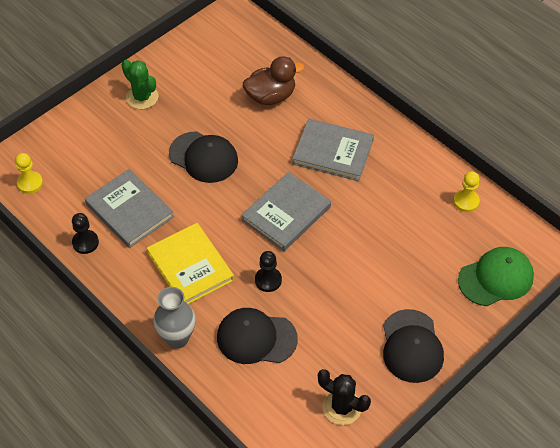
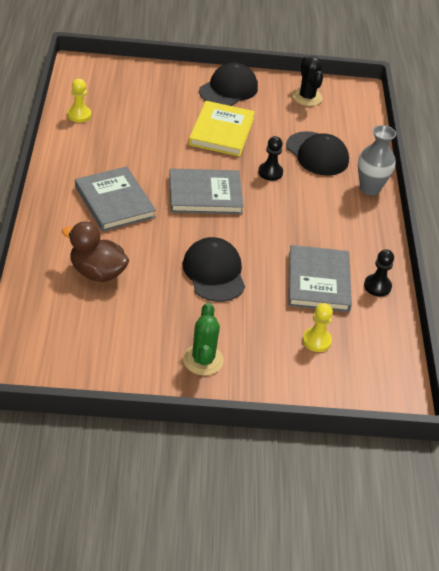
camera: 140 degrees left, 10 degrees down
(30, 183) = (382, 365): yellow pawn -> yellow pawn (316, 340)
(190, 266) = (314, 216): yellow book -> yellow book (221, 131)
(496, 278) = (130, 77): green cap -> none

